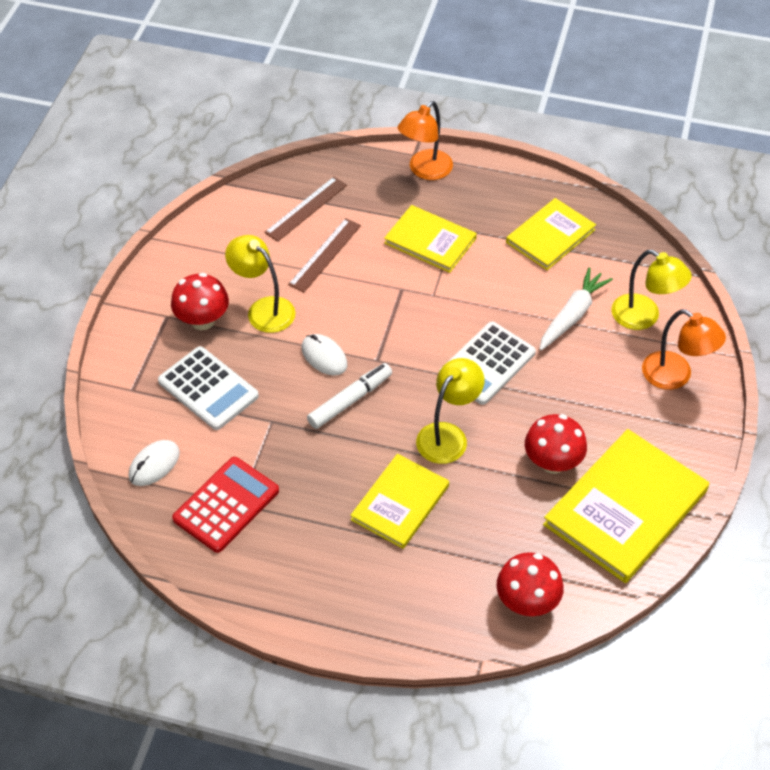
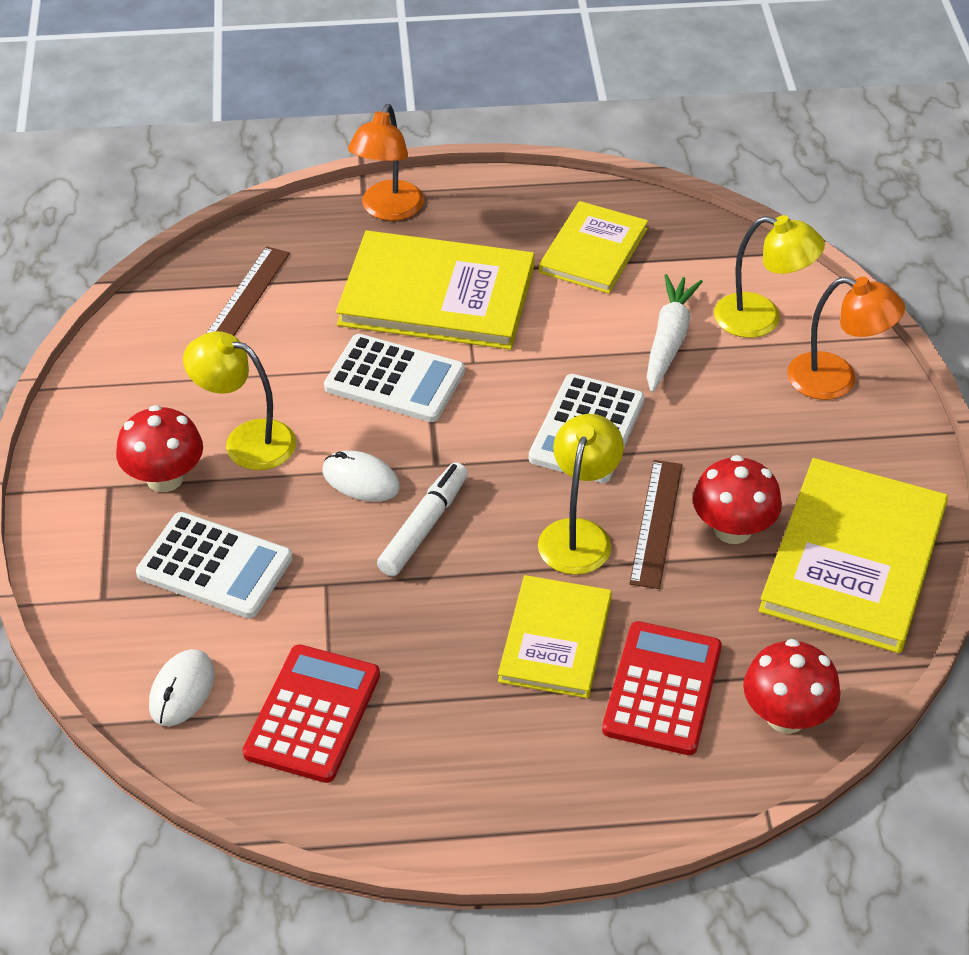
camera: 20 degrees left, 5 degrees down
(325, 255) = (300, 349): brown ruler -> brown ruler (656, 523)
(376, 293) = (394, 380): none -> white calculator
(430, 241) = (437, 295): yellow book -> yellow book, size x1.62
(454, 558) = (662, 689): none -> red calculator

